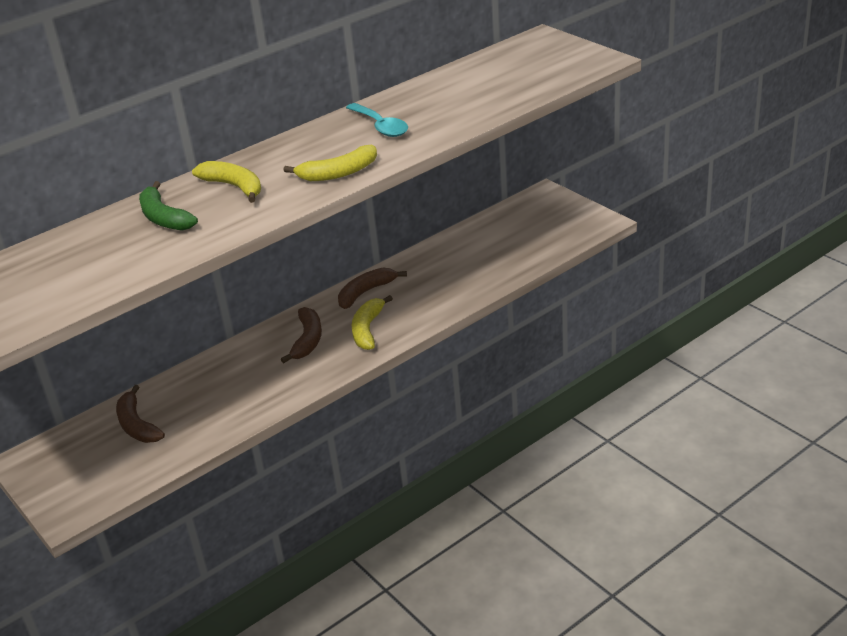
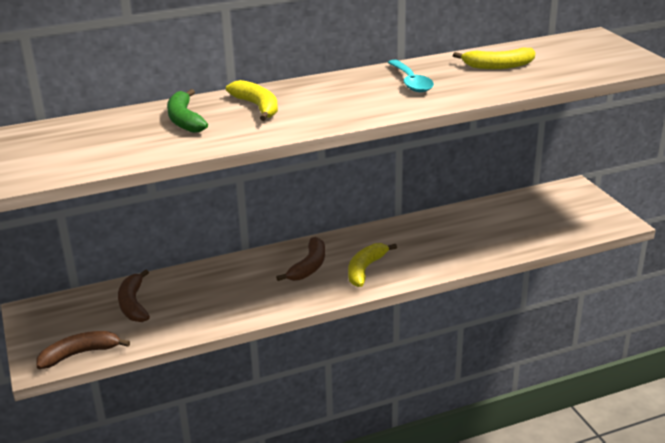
camera: 15 degrees right, 5 degrees down
(338, 173) = (353, 112): yellow banana -> yellow banana (498, 66)
(366, 292) = (377, 237): brown banana -> brown banana (80, 354)

